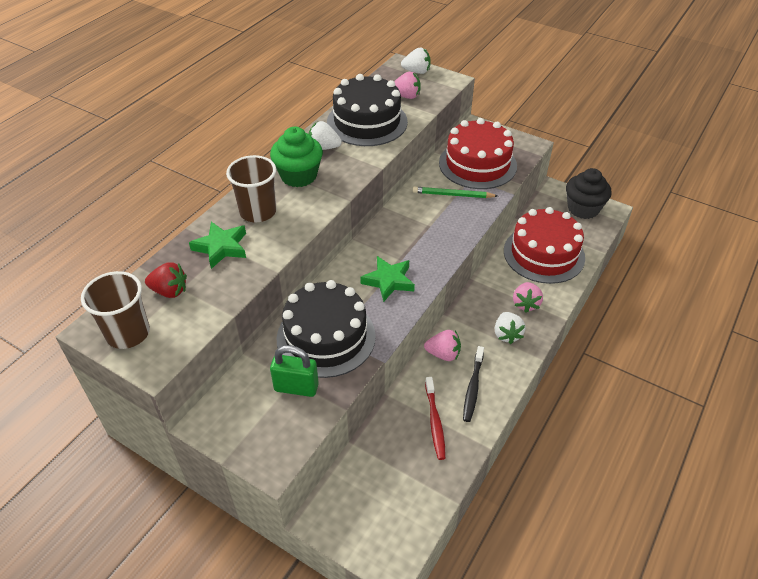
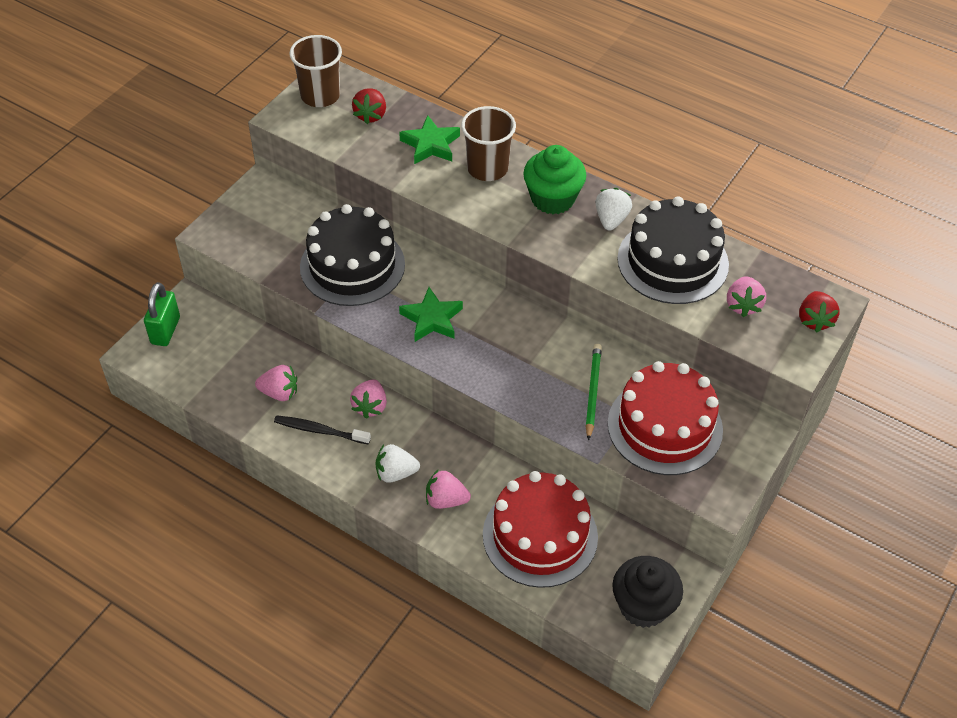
camera: 90 degrees right, 5 degrees up
(296, 387) = (290, 245): green padlock -> green padlock (165, 330)
(417, 71) = (814, 320): white strawberry -> red strawberry
(435, 422) = (279, 393): red toothbrush -> pink strawberry

